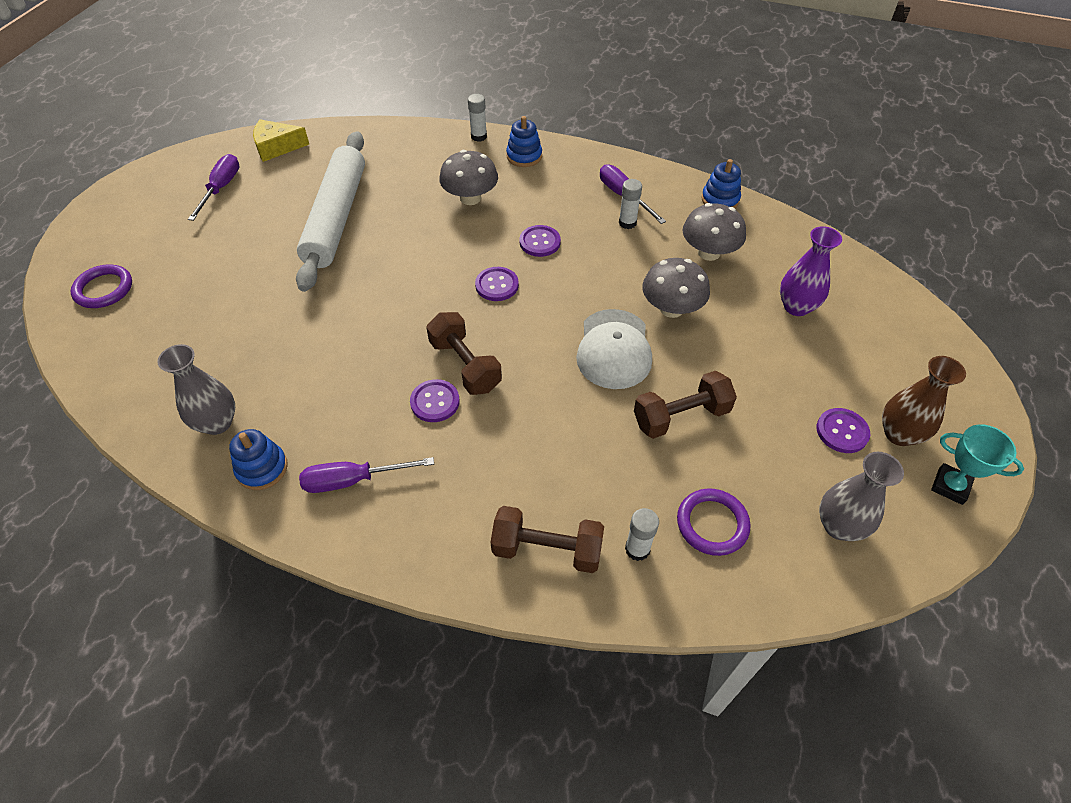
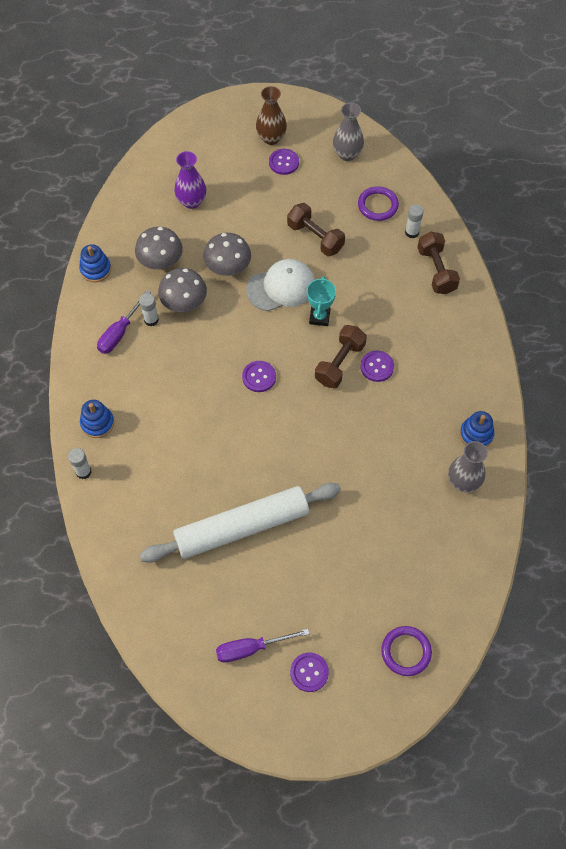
camera: 115 degrees left, 10 degrees up
(277, 147) = (173, 639): yellow cheese -> none
(353, 480) = (454, 381): purple screwdriver -> none
(470, 198) = (171, 439): grey mushroom -> grey mushroom (184, 302)
(540, 242) = (200, 368): purple button -> purple button (309, 672)
(950, 486) = (295, 114): turquoise trophy -> turquoise trophy (319, 317)

